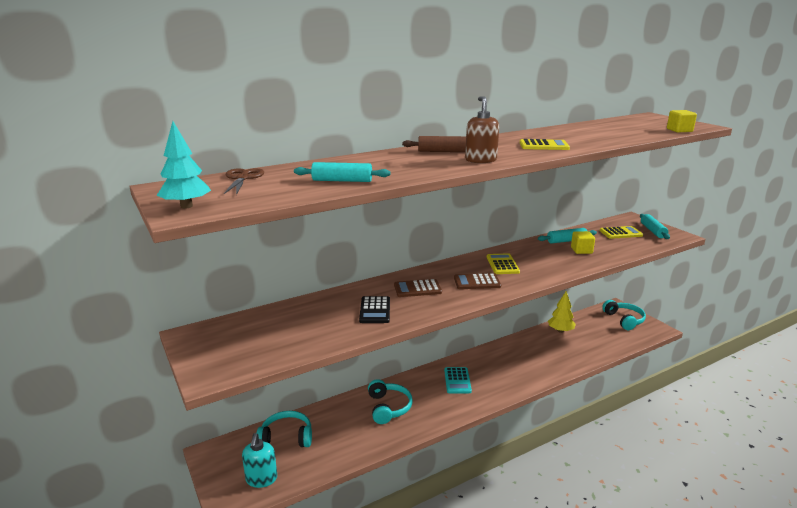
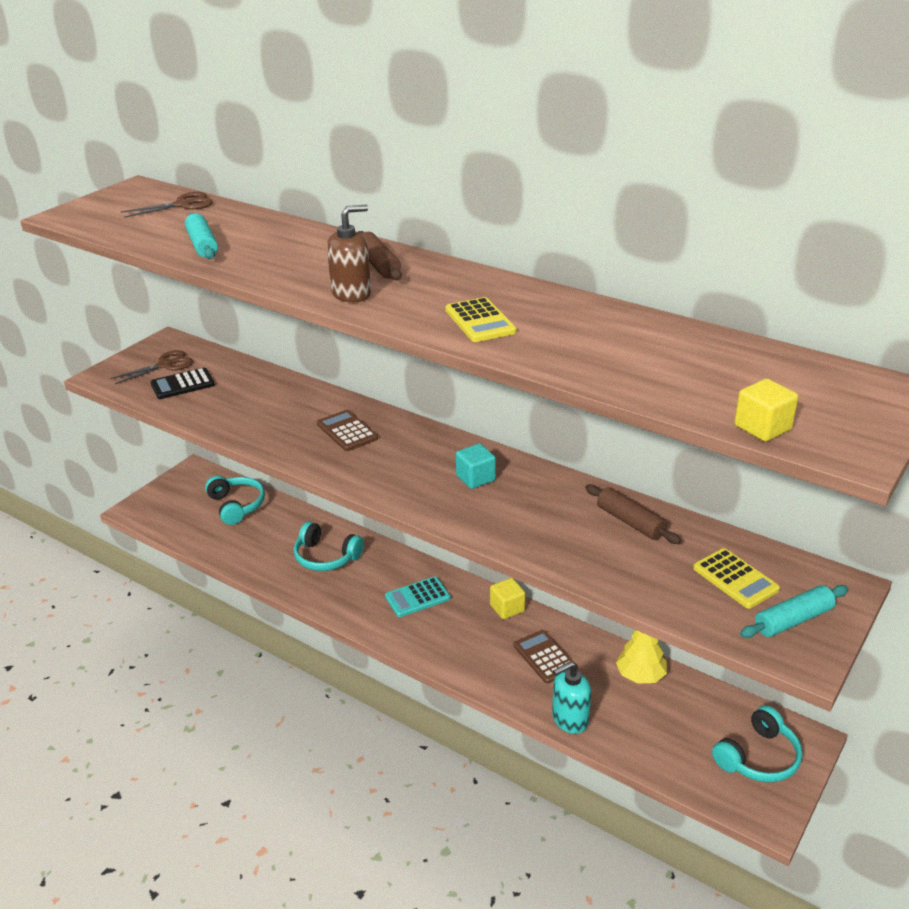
camera: 65 degrees right, 10 degrees up
(186, 206) = (85, 211): turquoise tree -> none
(233, 342) = (165, 365): none -> brown scissors
(261, 479) = (172, 514): turquoise soap dispenser -> turquoise soap dispenser (569, 719)
(375, 310) = (273, 419): black calculator -> black calculator (182, 384)
(388, 407) = (326, 557): turquoise headphones -> turquoise headphones turned 60 degrees clockwise
(477, 282) = (399, 469): brown calculator -> brown calculator (544, 657)
(502, 264) = (475, 478): yellow calculator -> turquoise cube
(566, 241) = (630, 522): turquoise rolling pin -> brown rolling pin
(581, 250) = (601, 543): yellow cube -> yellow cube (507, 608)

